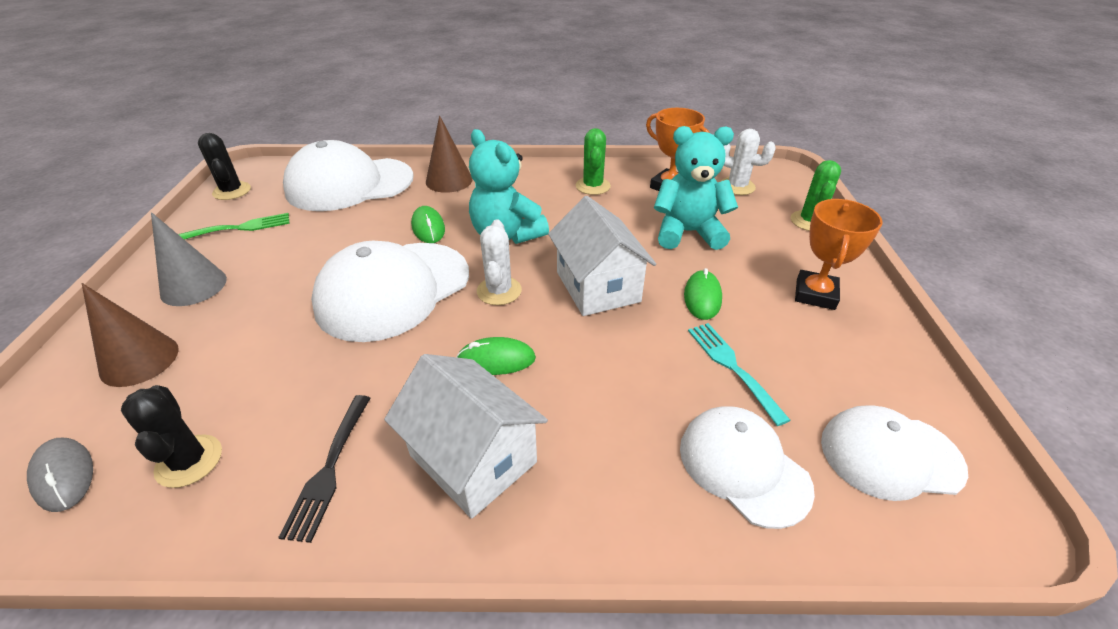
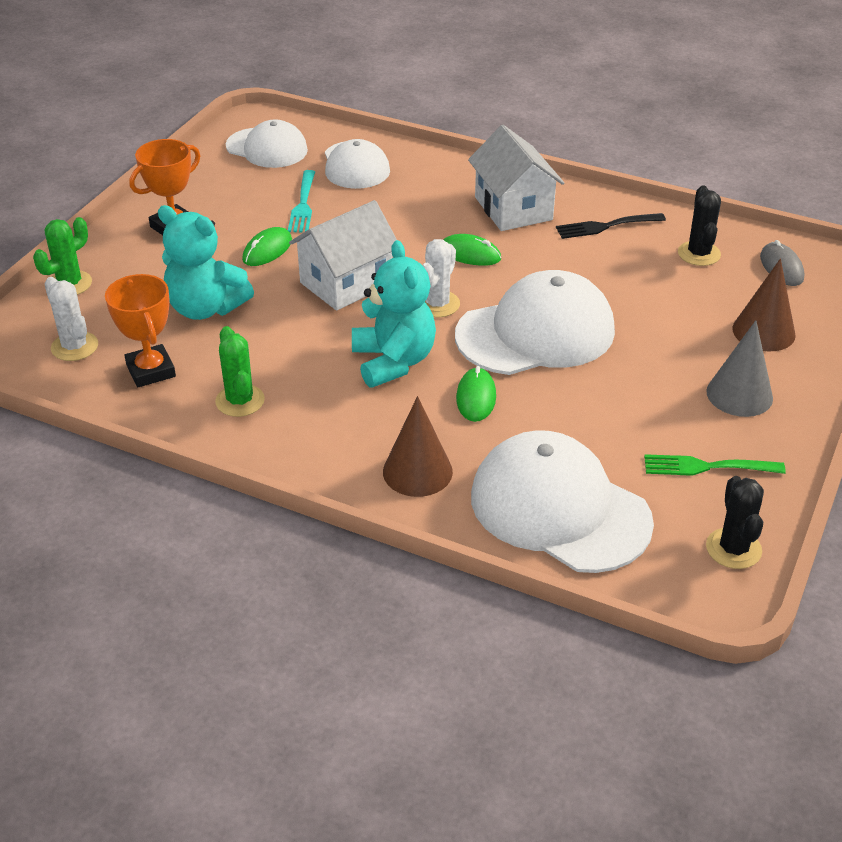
camera: 155 degrees left, 0 degrees up
(329, 470) = (605, 226): black fork -> black fork turned 135 degrees counterclockwise
(349, 184) = (559, 509): white cap -> white cap turned 150 degrees counterclockwise
(593, 186) = (240, 401): green cactus -> green cactus turned 45 degrees counterclockwise
(598, 287) = (346, 283): white house -> white house turned 45 degrees clockwise

